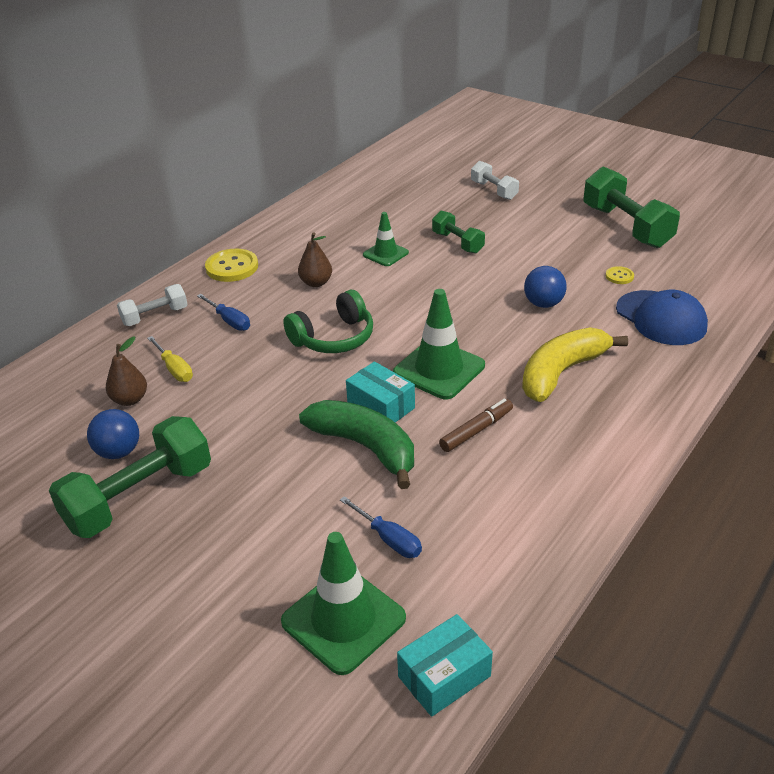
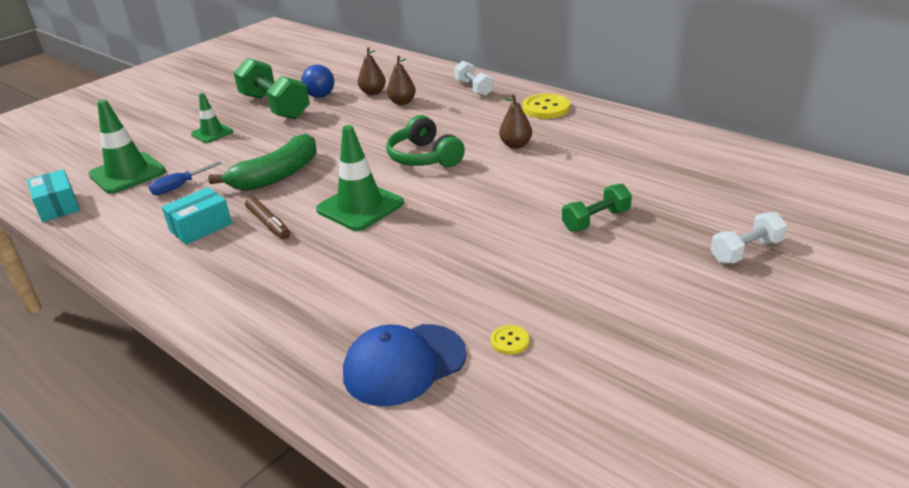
camera: 95 degrees right, 5 degrees down
(175, 369) = (402, 102): yellow screwdriver -> brown pear
(230, 321) = (460, 115): blue screwdriver -> none
(381, 406) = (322, 180): turquoise box -> turquoise box (201, 227)
(385, 254) = (570, 177): green traffic cone -> green traffic cone (212, 133)
(543, 304) = (455, 273): blue ball -> none
(561, 373) = (327, 275): yellow banana -> none
(626, 226) = (655, 368): green dumbbell -> none

